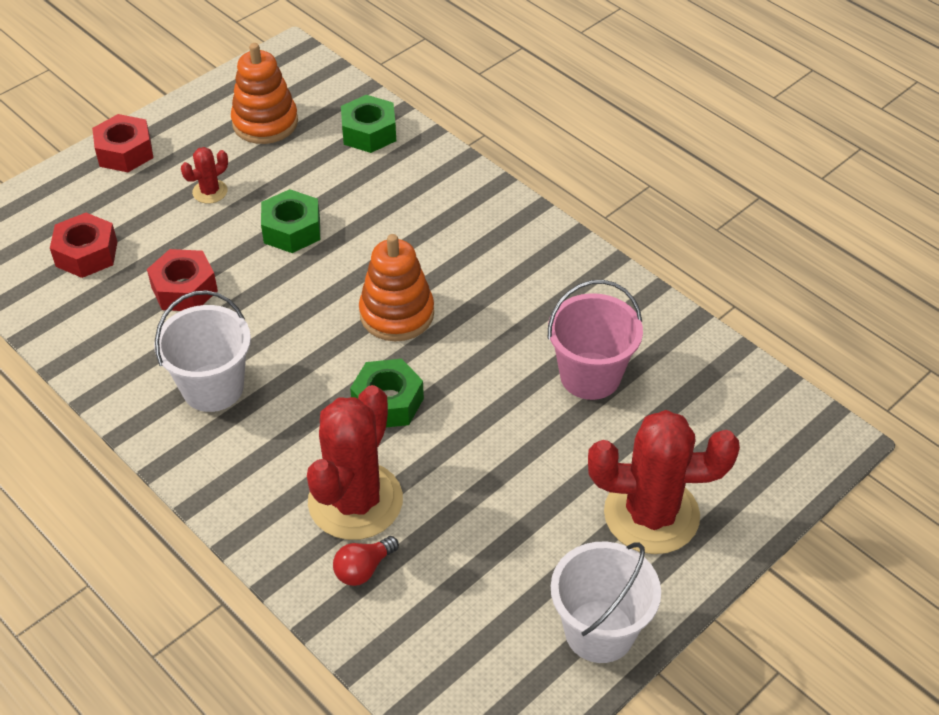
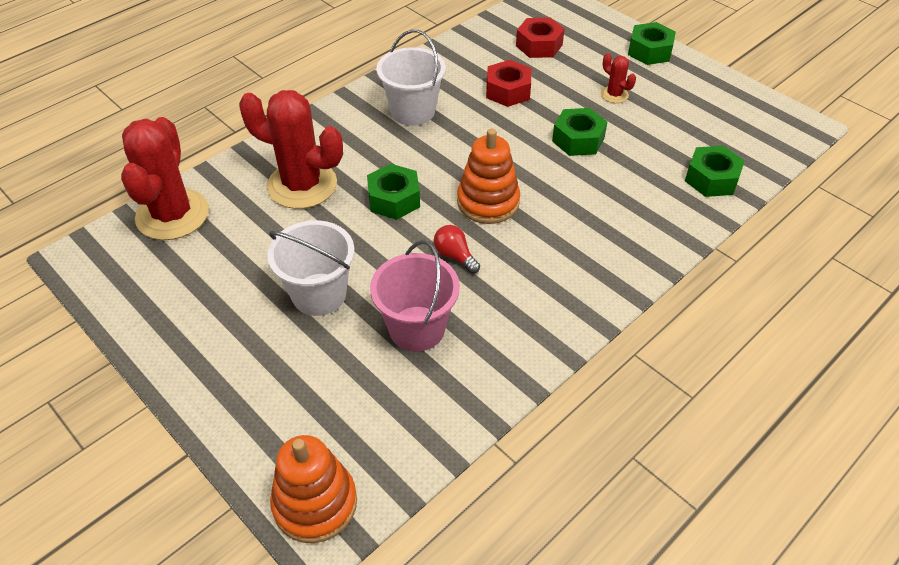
camera: 90 degrees right, 0 degrees up
(125, 152) = (649, 51): red nut -> green nut
(265, 123) = (705, 117): orange stacking toy -> orange stacking toy (315, 503)
(363, 569) = (242, 191): red light bulb -> red light bulb (455, 256)
(599, 631) = (154, 322): white bucket -> white bucket (319, 294)
(651, 514) = (257, 364): red cactus -> red cactus (172, 215)

